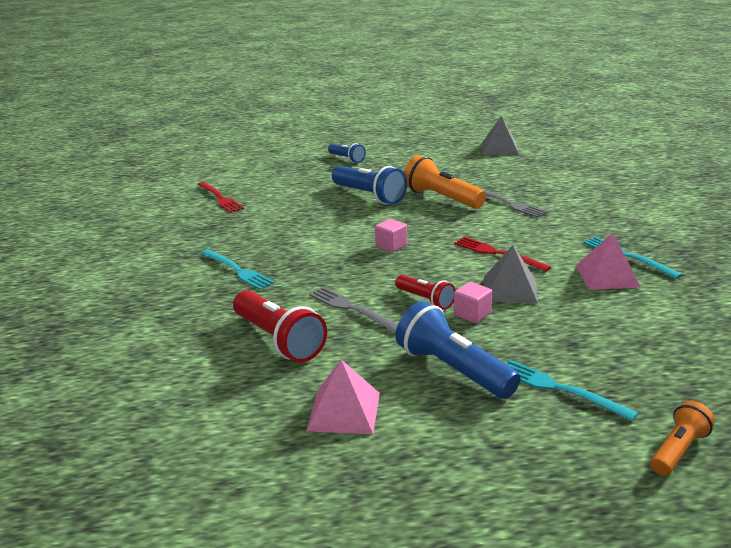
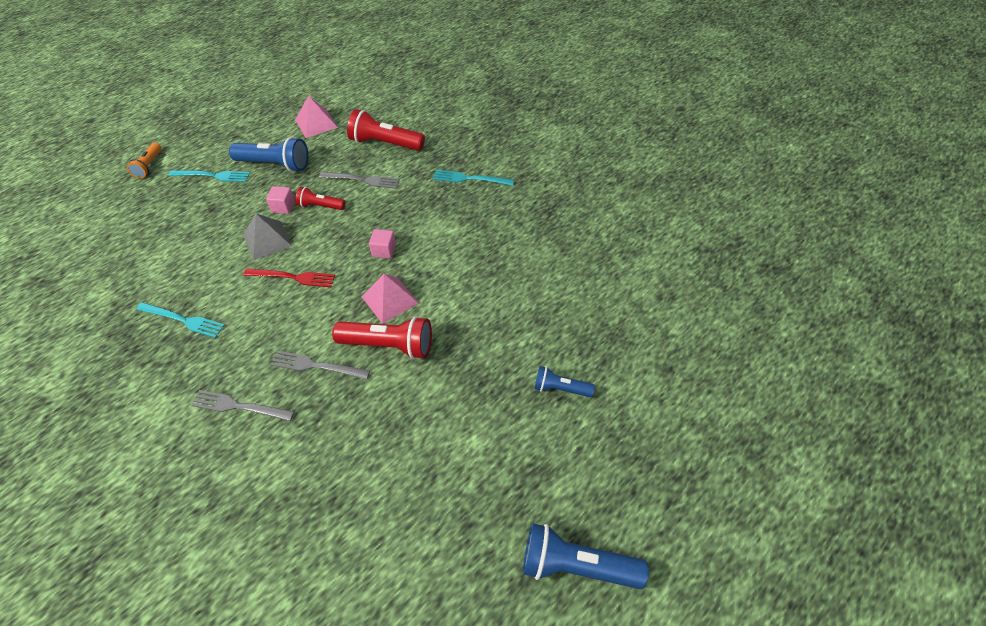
camera: 145 degrees right, 25 degrees up
(220, 198) = (594, 249): red fork -> none
(369, 196) = (463, 317): blue flashlight -> blue flashlight (576, 566)
(442, 198) = (389, 345): orange flashlight -> red flashlight
(499, 148) = (392, 527): grey pyramid -> none
(582, 202) = (239, 406): none -> grey fork
(607, 276) = (197, 285): pink pyramid -> pink pyramid (390, 299)

